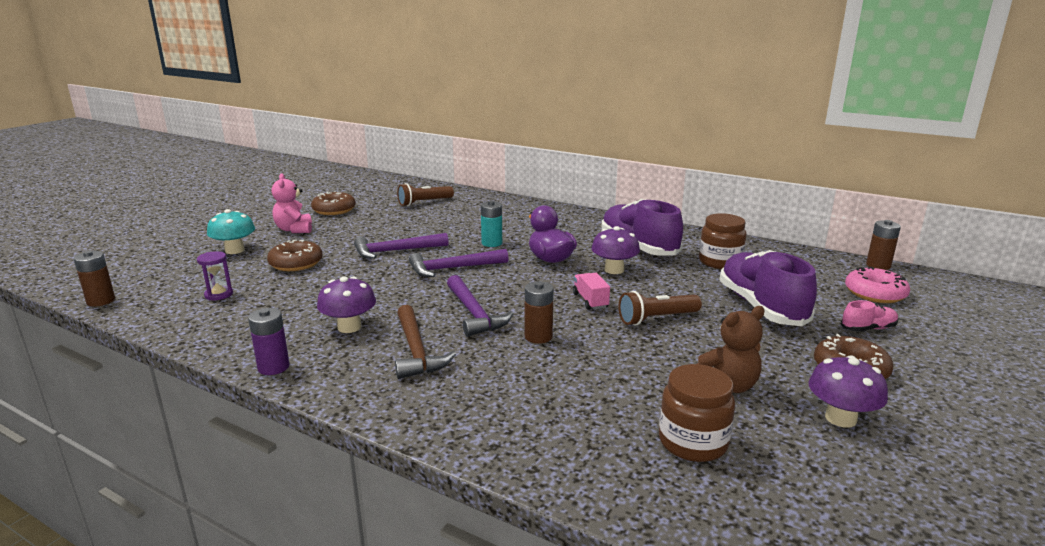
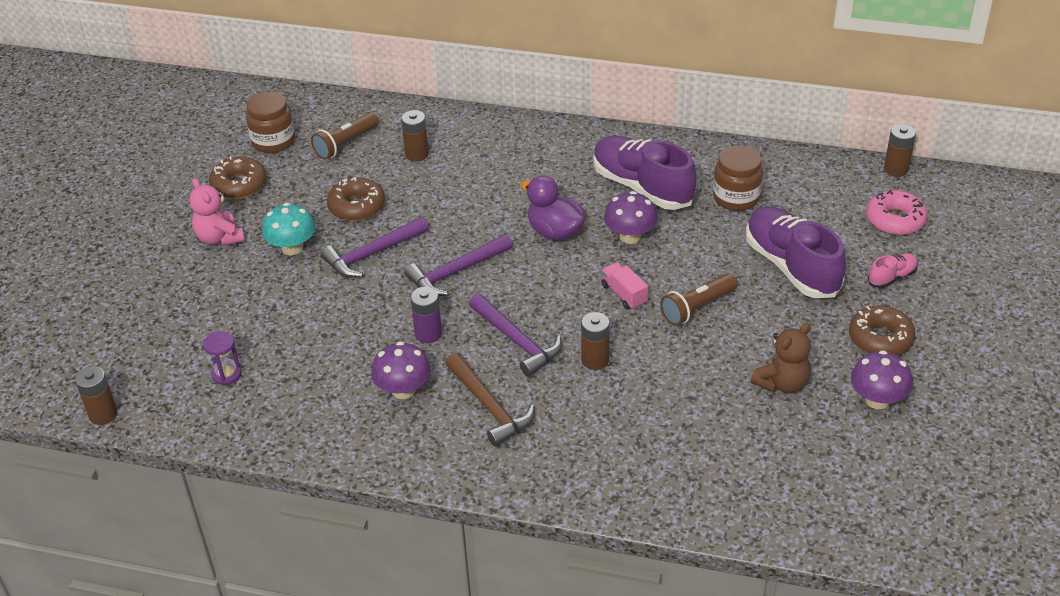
camera: 15 degrees left, 20 degrees up
(234, 250) = (178, 294): turquoise mushroom -> turquoise mushroom (292, 248)
(273, 367) = (368, 460): purple battery -> purple battery (428, 334)
(296, 263) = (271, 302): brown donut -> brown donut (356, 206)
(471, 212) = (417, 154): none -> brown battery
(492, 243) = (475, 215): turquoise battery -> none
(693, 442) = (768, 454): brown jar -> brown jar (273, 141)

